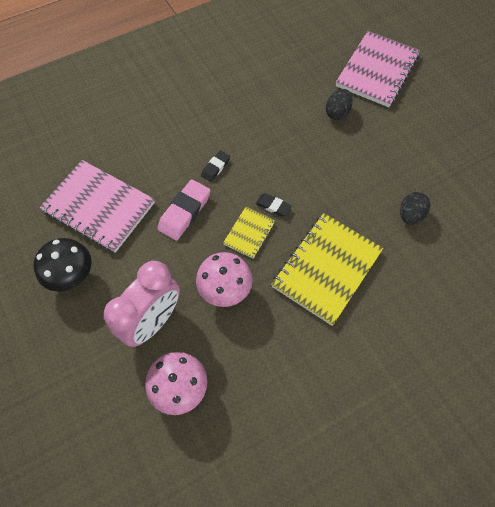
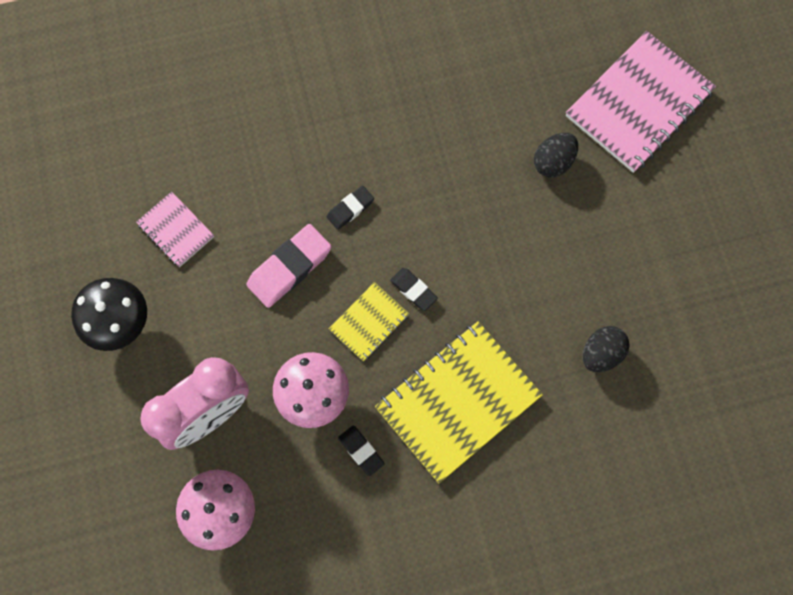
camera: 15 degrees right, 10 degrees up
(99, 207) = (176, 230): pink notebook -> pink notebook, size x0.50
(270, 318) = (361, 451): none -> black eraser

